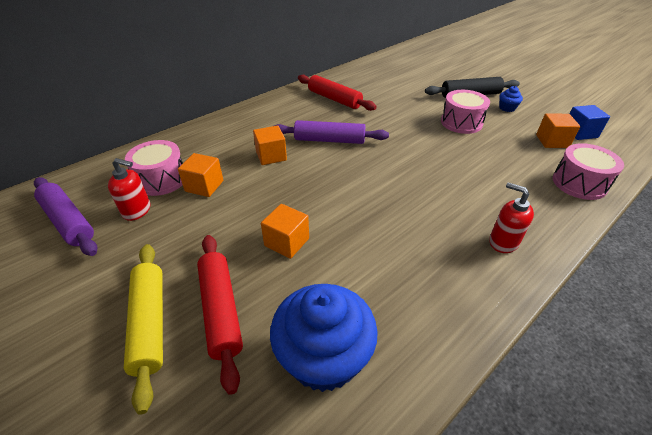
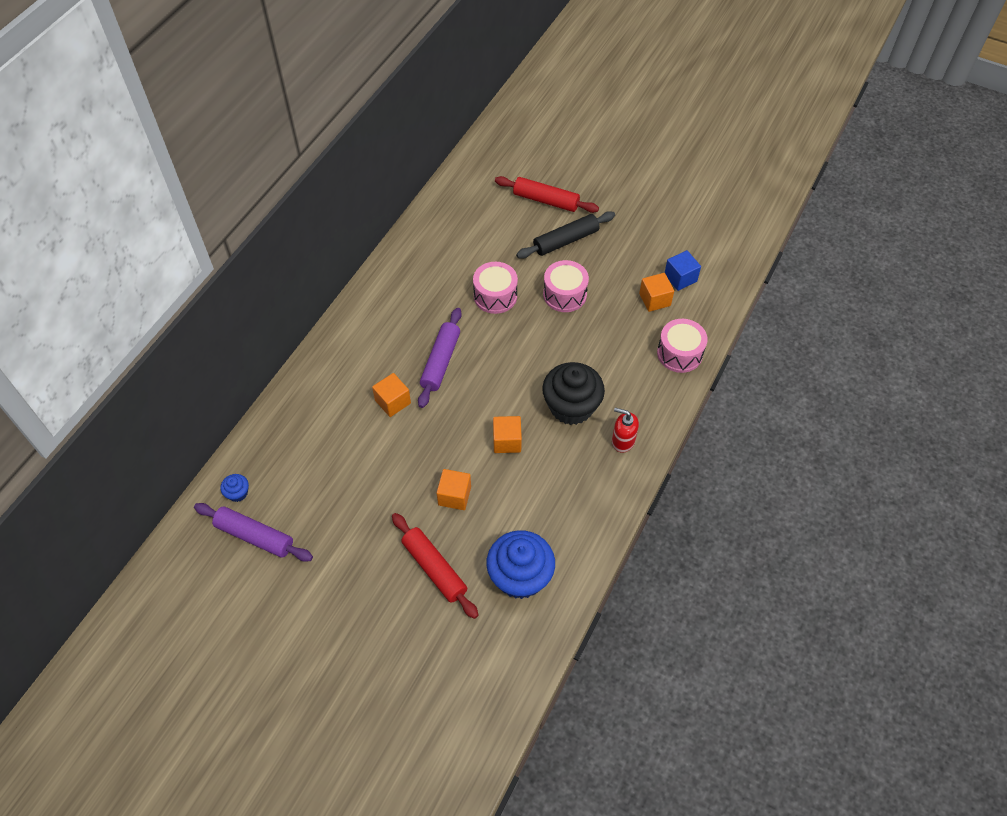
camera: 20 degrees left, 15 degrees up
(137, 210) = (307, 506): red soap dispenser -> none
(150, 323) = (390, 594): yellow rolling pin -> none
(161, 179) = (304, 464): pink drum -> pink drum (495, 296)
(204, 186) = (350, 459): orange cube -> orange cube (507, 441)
(329, 140) = (440, 362): purple rolling pin -> purple rolling pin turned 60 degrees counterclockwise
(334, 99) = (419, 291): red rolling pin -> red rolling pin (546, 200)
(447, 198) = (571, 406): none -> black cupcake
(507, 108) = (607, 255): blue cupcake -> blue cupcake (238, 493)

